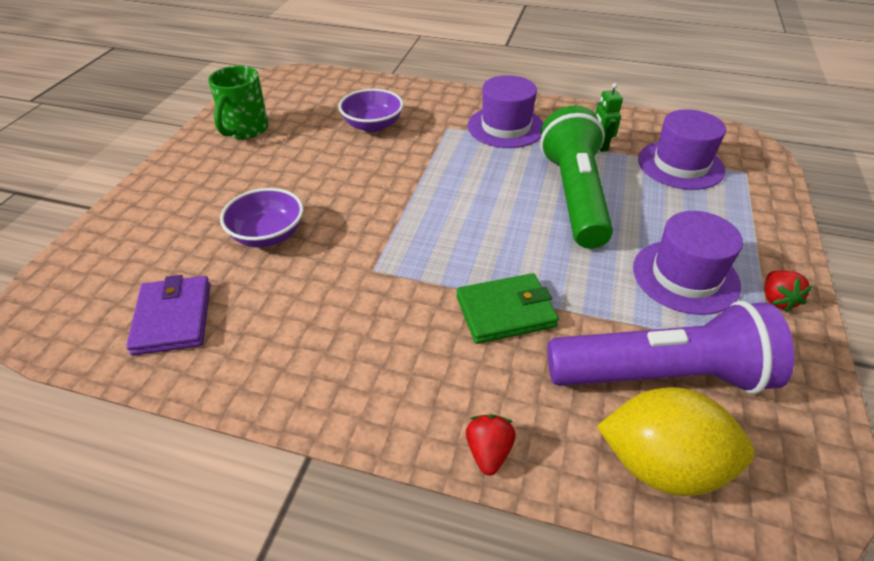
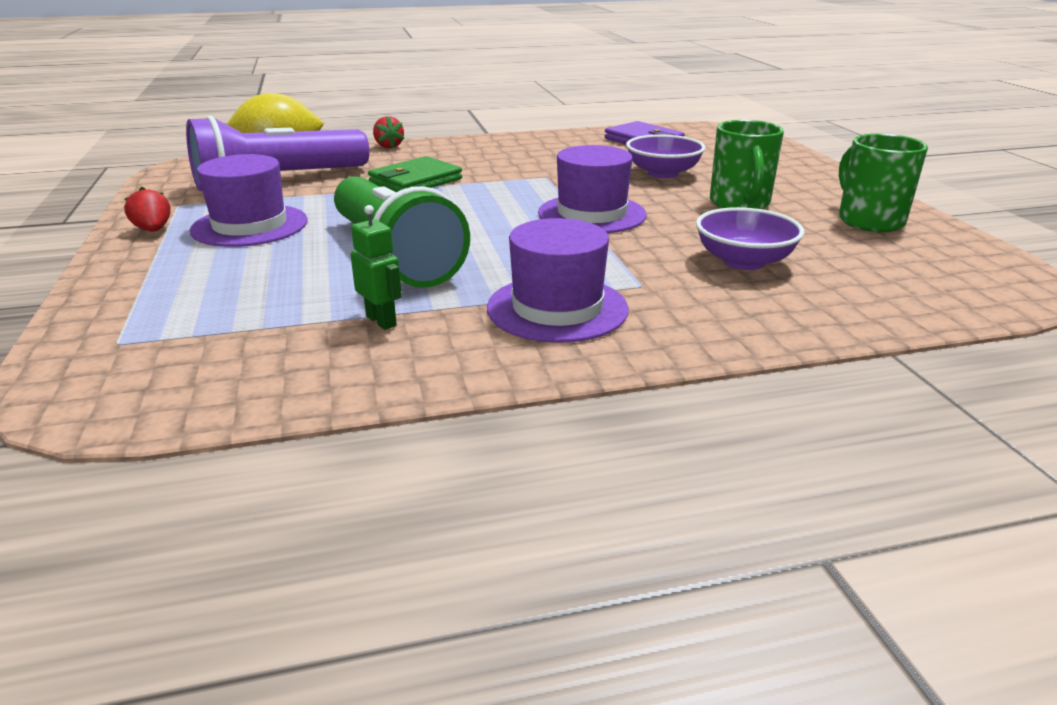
camera: 150 degrees right, 15 degrees down
(286, 171) = (740, 204): none -> green mug
(680, 165) = (236, 326): purple hat -> purple hat (592, 214)

